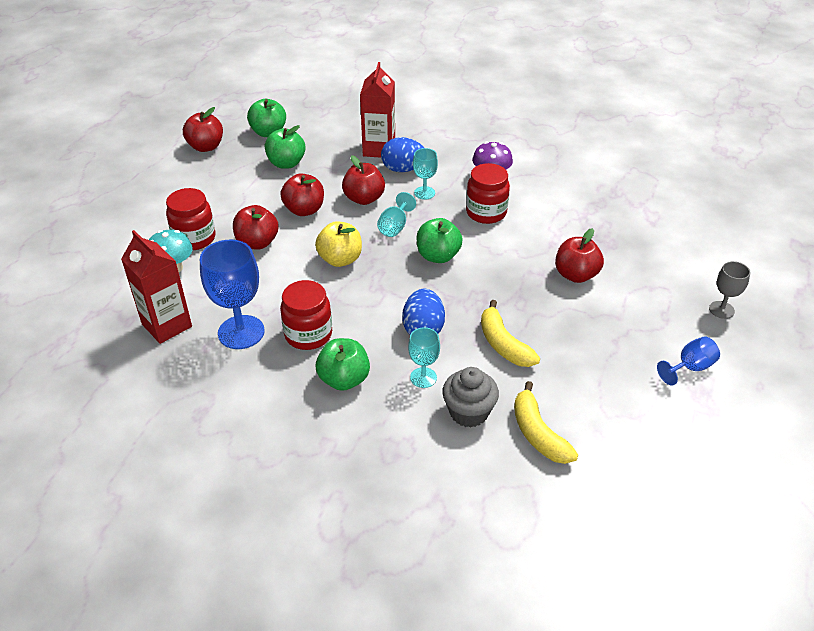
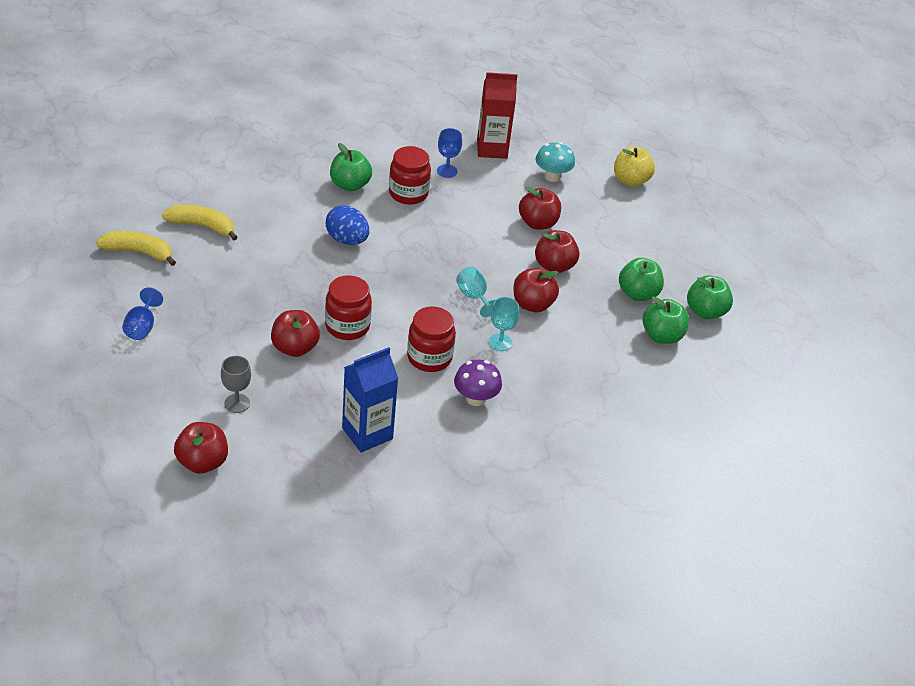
camera: 125 degrees right, 0 degrees up
(194, 238) = (578, 200): red jar -> red jar (347, 326)
(206, 147) = (715, 265): red apple -> red apple (202, 462)
(241, 332) = (447, 171): blue goblet -> blue goblet, size x0.55
(340, 259) = (468, 248): yellow apple -> yellow apple (630, 180)
(379, 149) = (602, 360): red carton -> none
(403, 169) = (551, 353): blue egg -> none
(423, 377) = (307, 213): turquoise goblet -> none
(438, 256) = (410, 295): green apple -> green apple (662, 336)
(468, 412) = (256, 212): grey cupcake -> none
(503, 344) = (284, 263): yellow banana -> yellow banana (139, 252)
(588, 200) = (367, 433): none -> blue carton
(721, 310) = (154, 392): grey goblet -> grey goblet (237, 403)

